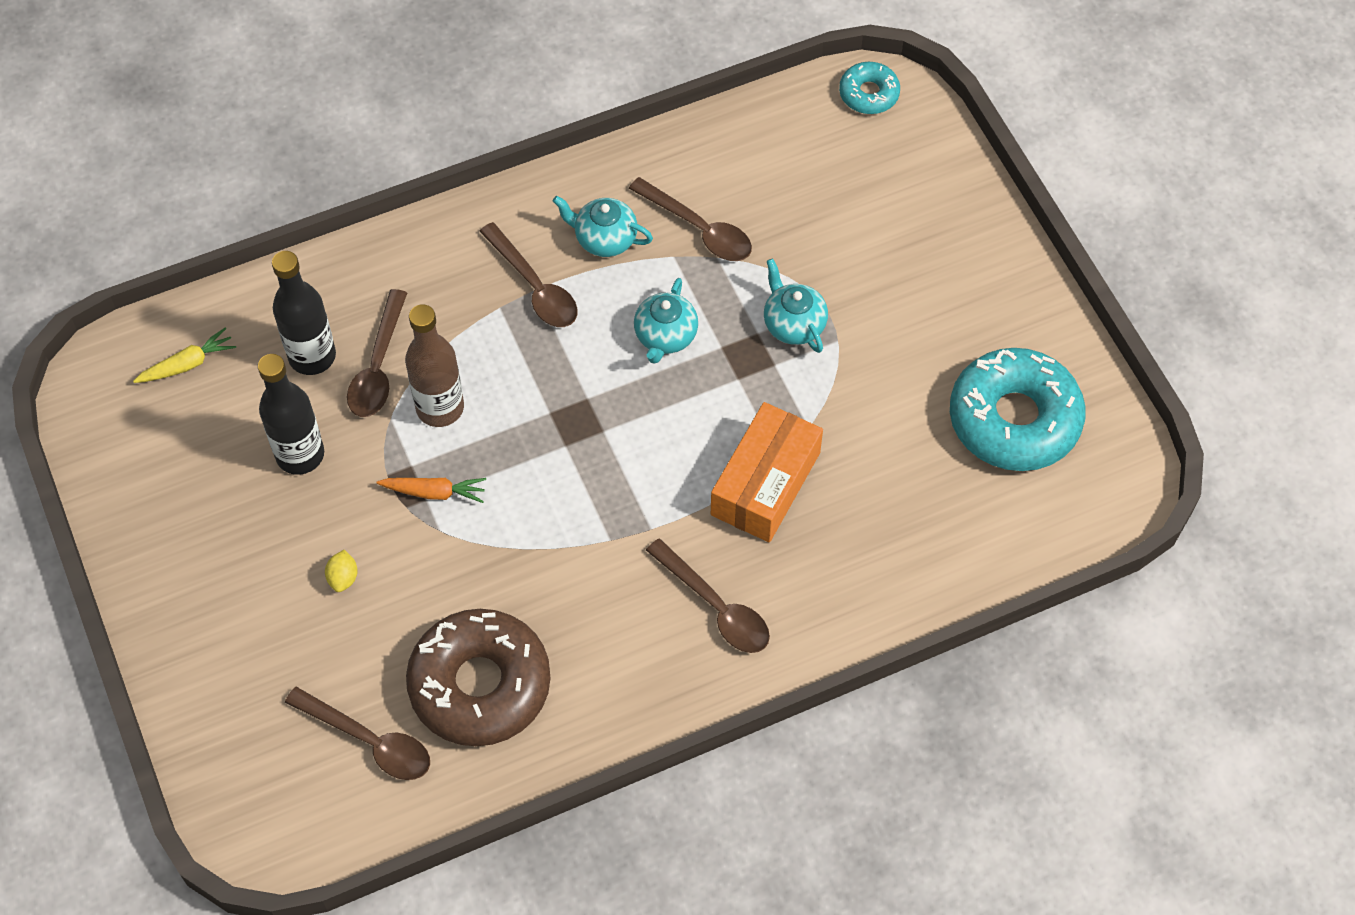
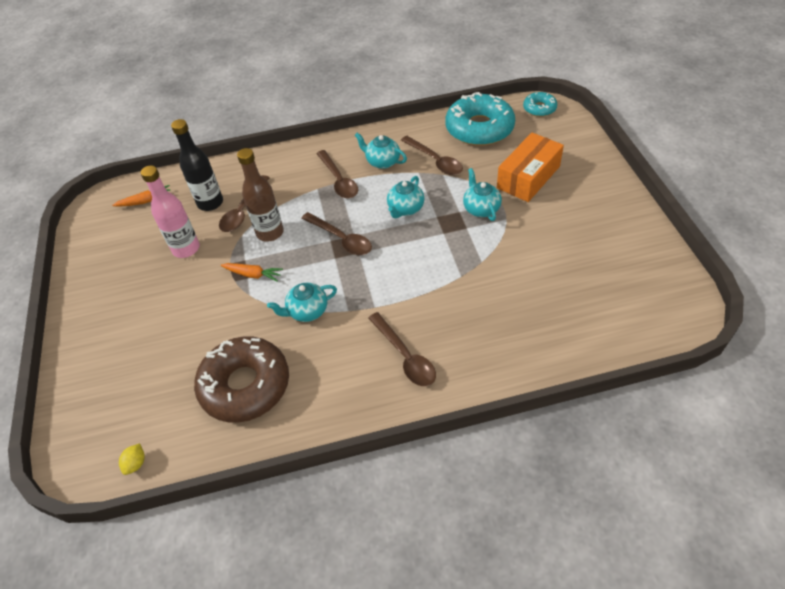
camera: 15 degrees right, 10 degrees down
(187, 364) = (145, 201): yellow carrot -> orange carrot
(300, 455) = (186, 249): black bottle -> pink bottle
(343, 578) = (186, 314): yellow lemon -> yellow lemon (136, 463)
(369, 741) = (166, 411): brown spoon -> brown spoon (341, 239)
(544, 548) = (307, 311): none -> turquoise teapot
(765, 483) = (450, 289): orange box -> orange box (528, 177)
(1014, 419) = (612, 269): turquoise donut -> turquoise donut (479, 128)

